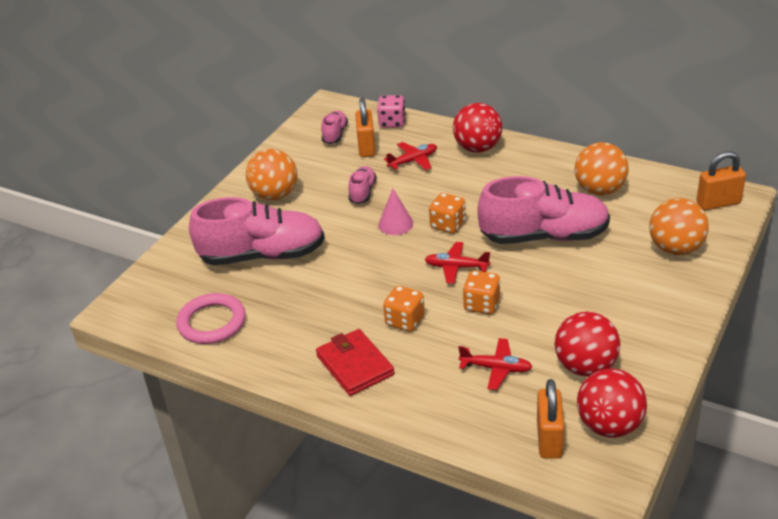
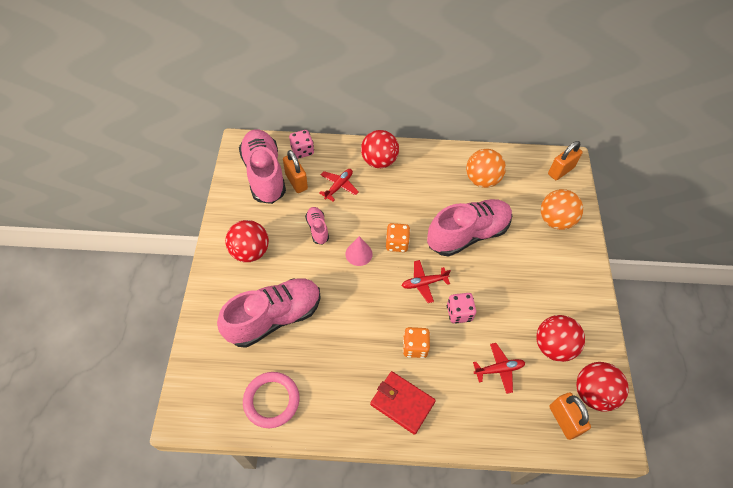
camera: 30 degrees left, 20 degrees up
(275, 195) = (250, 251): orange ball -> red ball
(335, 134) = (264, 174): pink shoe -> pink shoe, size x2.16
(481, 304) = (459, 313): orange dice -> pink dice

